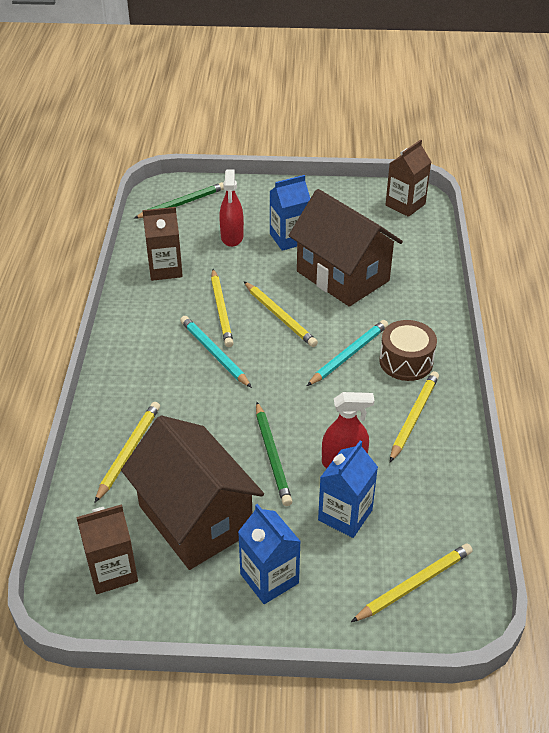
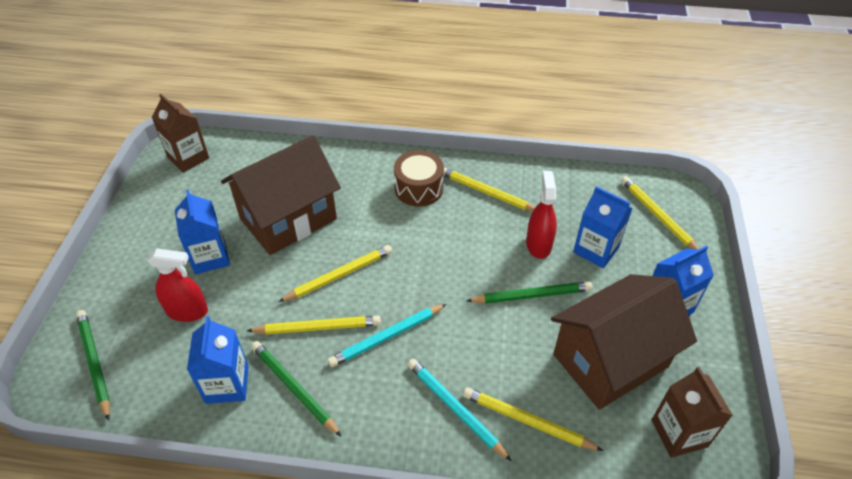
camera: 85 degrees left, 5 degrees up
(162, 304) = (294, 388): none -> green pencil
(165, 269) = (227, 384): brown carton -> blue carton
(349, 354) = (404, 226): turquoise pencil -> turquoise pencil (455, 409)

